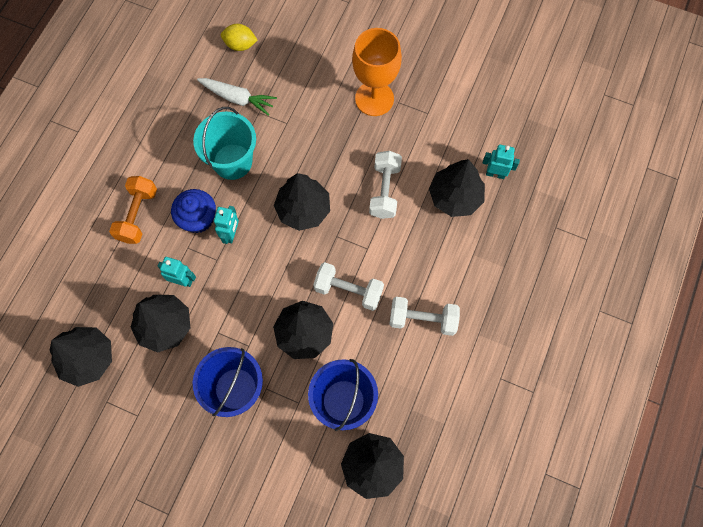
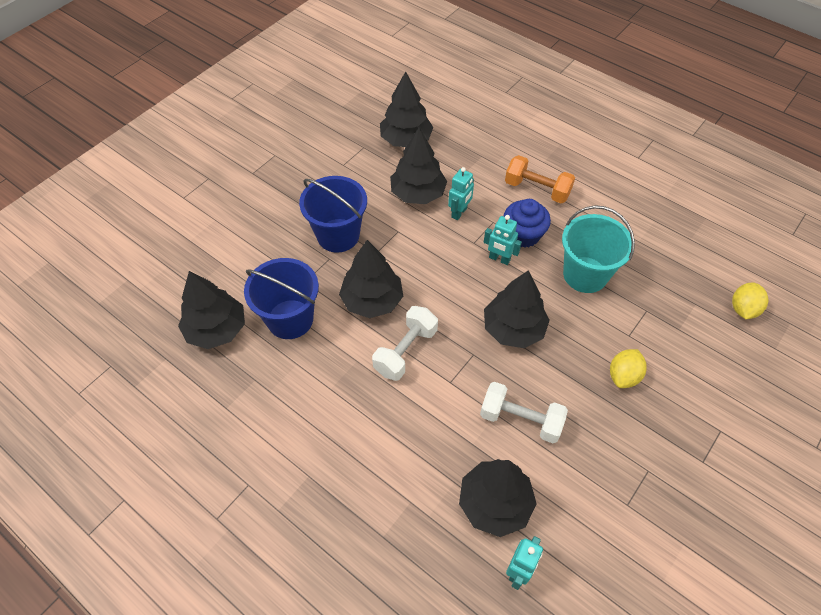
camera: 105 degrees right, 15 degrees down
(238, 98) = (666, 294): white carrot -> none
(325, 124) = (623, 376): none -> yellow lemon
(374, 98) = (656, 441): orange goblet -> none
(422, 319) = (347, 418): white dumbbell -> none

